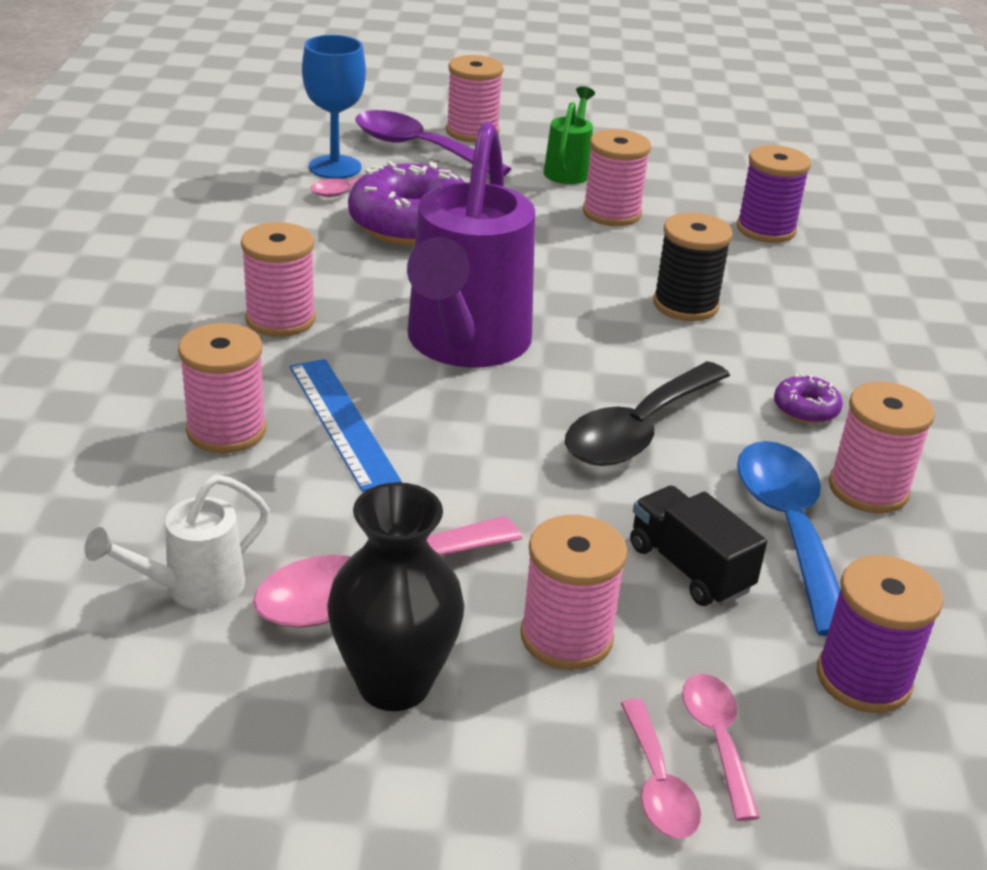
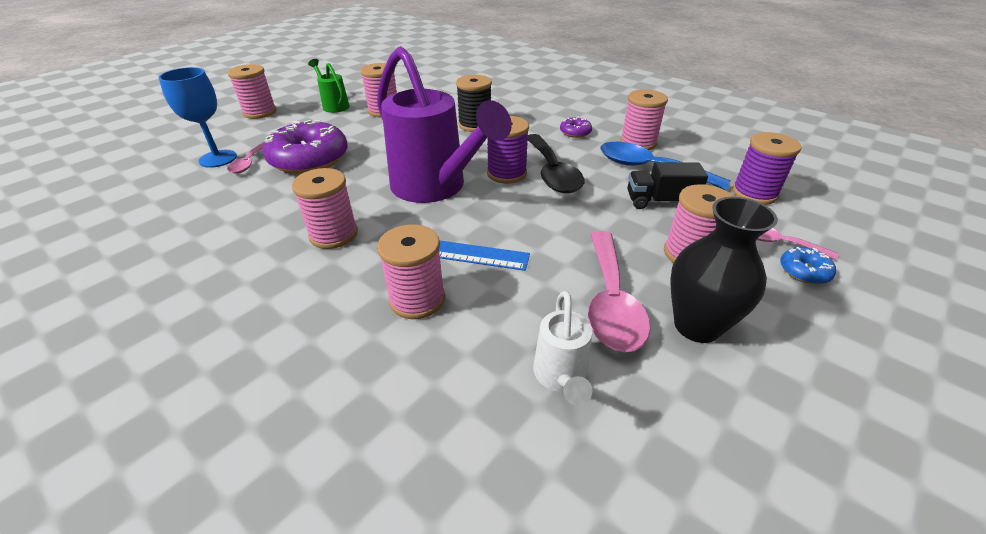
camera: 50 degrees left, 5 degrees up
(419, 149) = (247, 130): purple spoon -> none
(657, 784) = (804, 271): pink spoon -> blue donut
(766, 229) = (445, 89): purple spool -> purple spool (506, 173)

